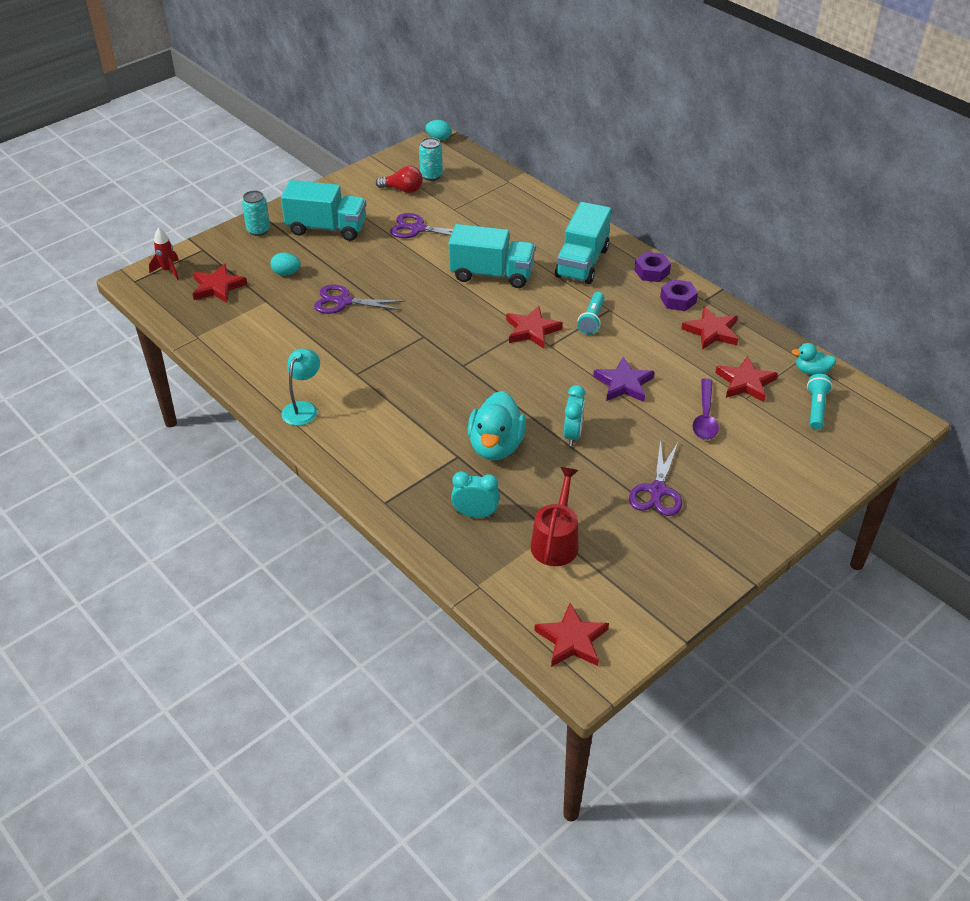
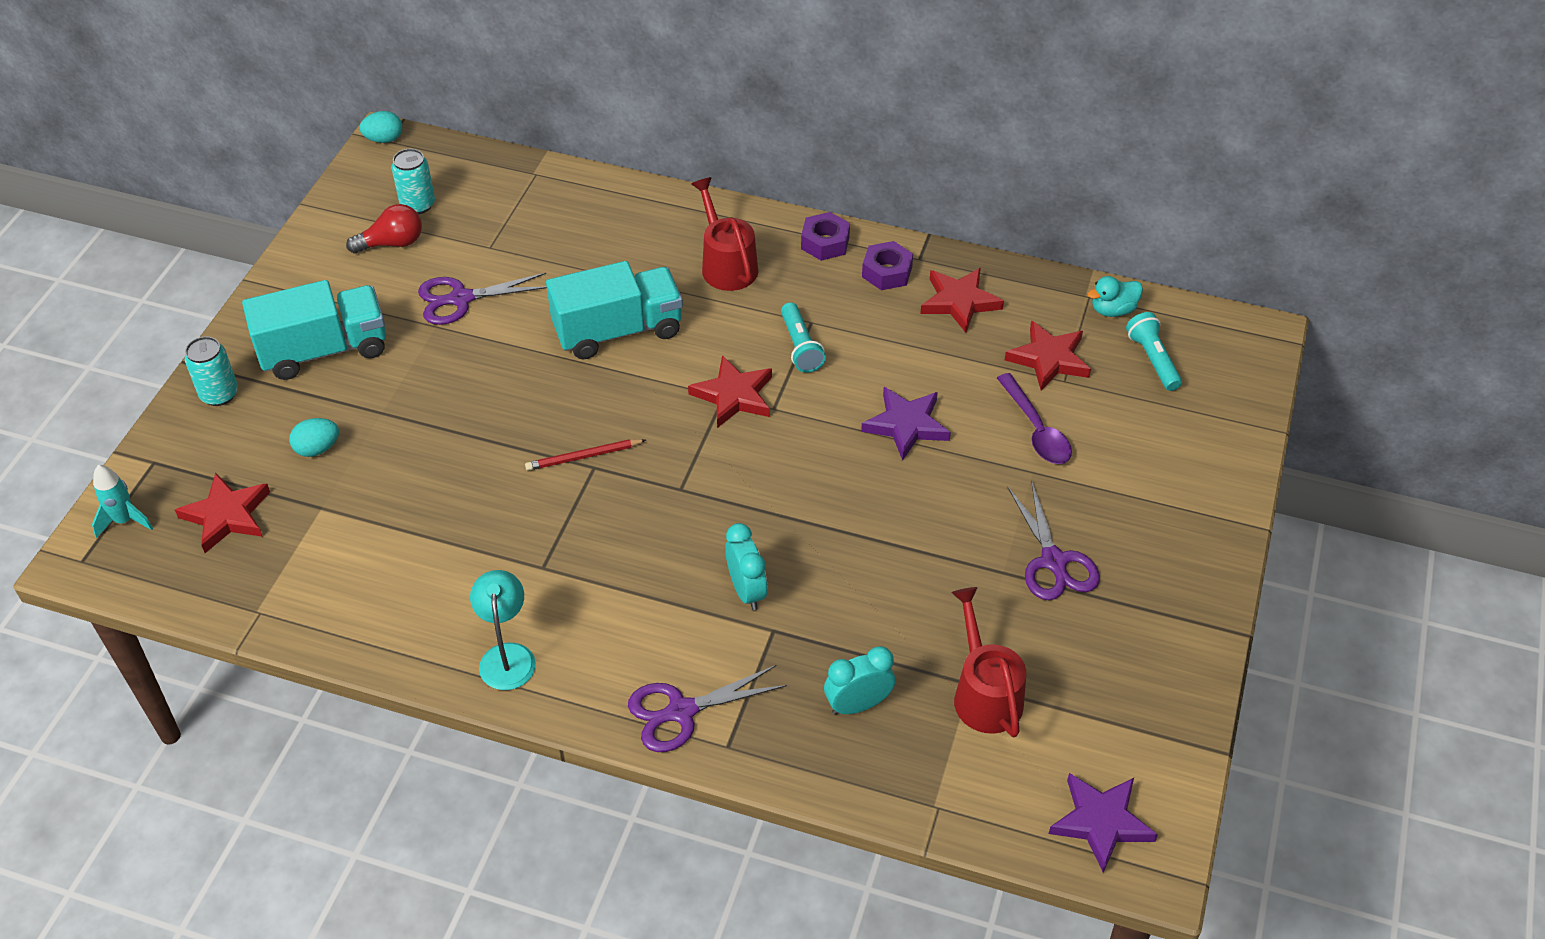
camera: 30 degrees left, 5 degrees up
(168, 270) = (125, 520): red rocket -> turquoise rocket
(344, 302) = (439, 460): purple scissors -> purple scissors (681, 711)
(422, 329) = (583, 457): none -> red pencil
(496, 446) = (812, 591): turquoise duck -> none
(572, 640) = (1100, 822): red star -> purple star
(573, 435) = (896, 529): turquoise clock -> turquoise clock (746, 591)
(582, 263) = (726, 264): turquoise truck -> red watering can

